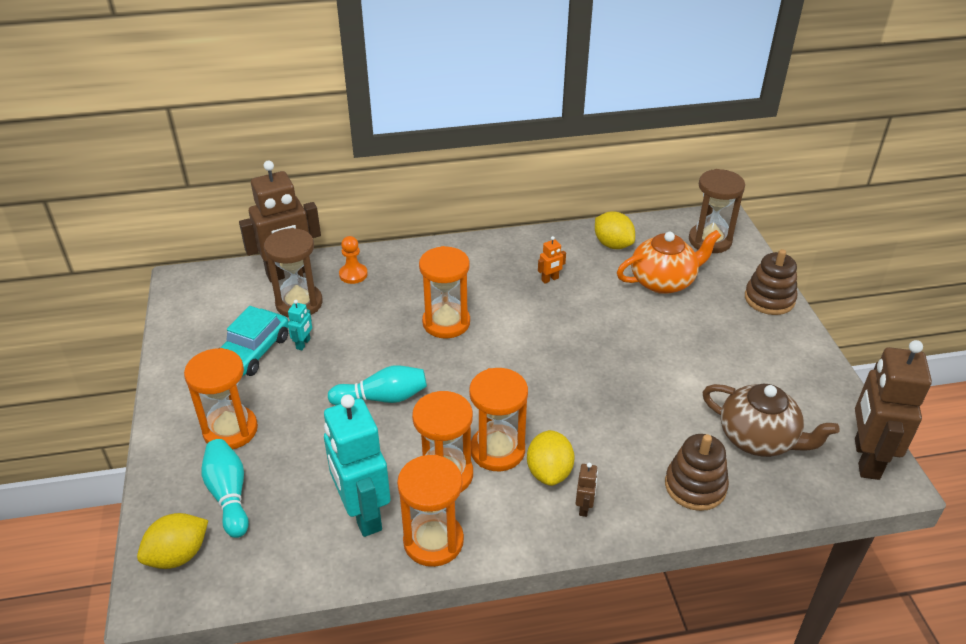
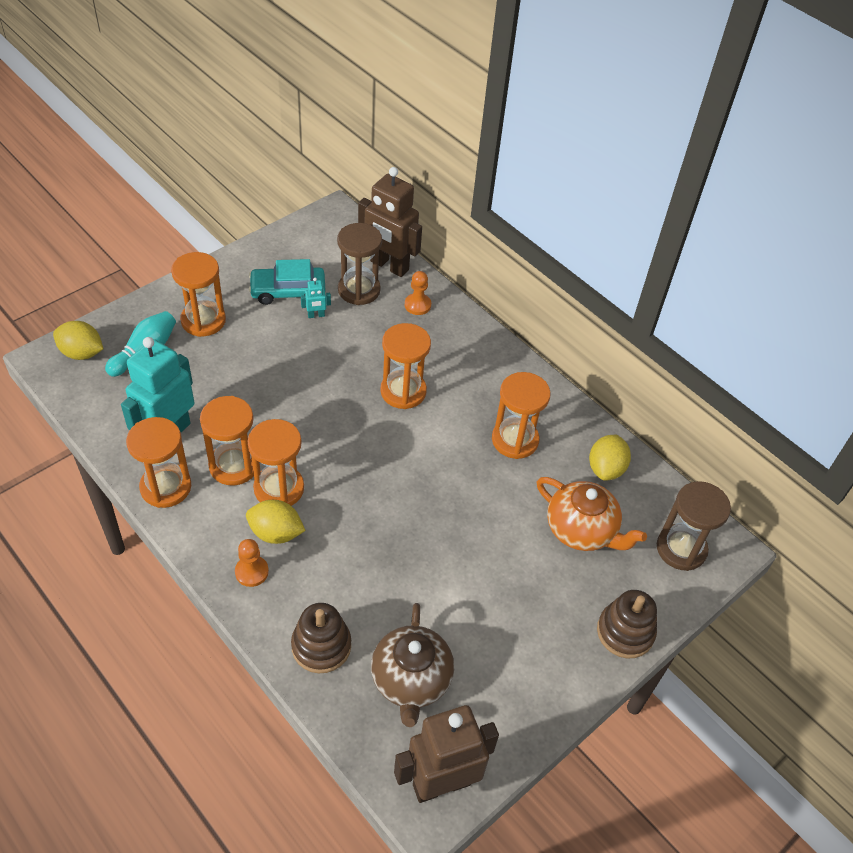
camera: 55 degrees right, 10 degrees up
(382, 398) = (289, 390): turquoise bowling pin -> none
(549, 472) = (276, 533): yellow lemon -> yellow lemon turned 45 degrees clockwise
(550, 279) = (515, 440): orange robot -> orange hourglass
(584, 507) = (251, 572): brown robot -> orange pawn

